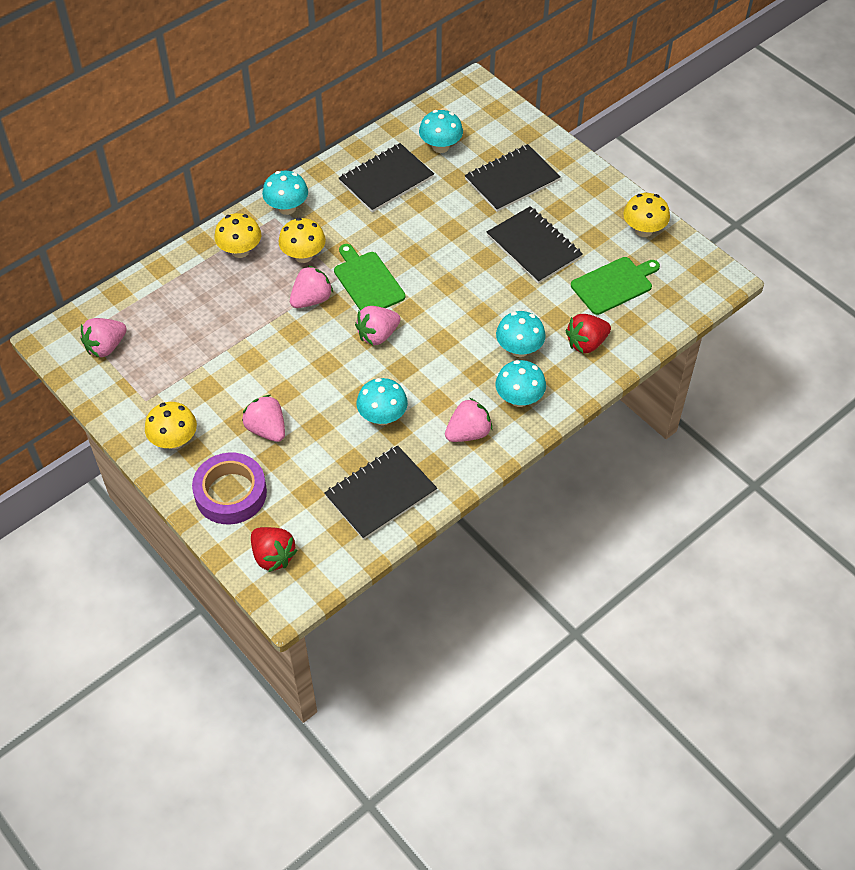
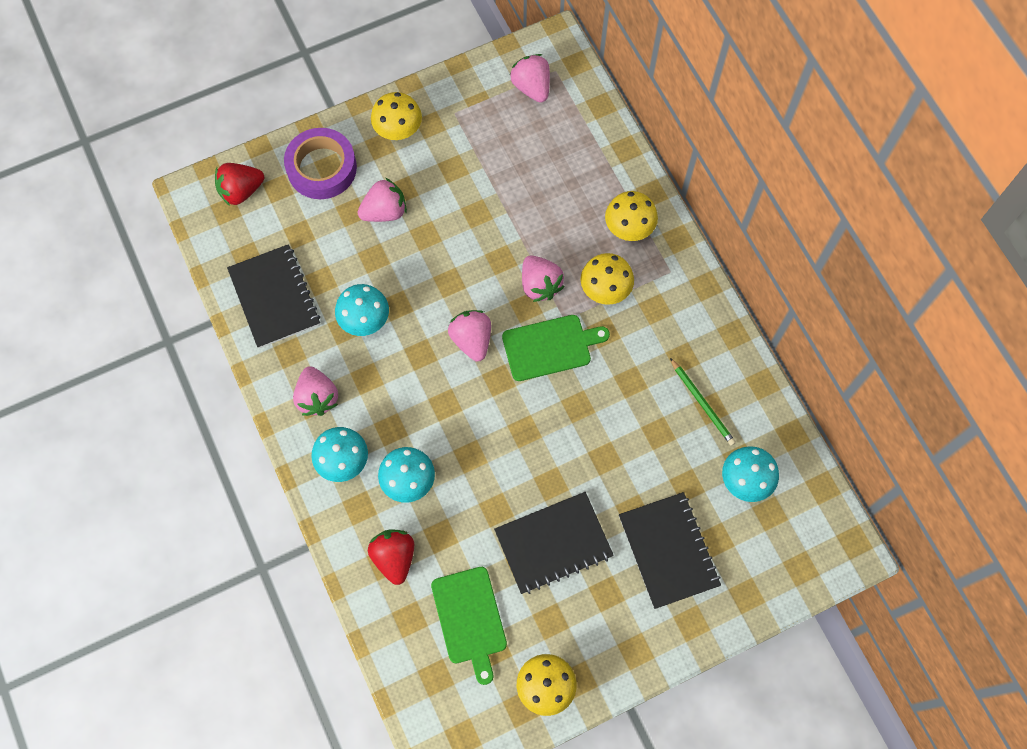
camera: 105 degrees right, 15 degrees up
(287, 208) = (682, 287): turquoise mushroom -> none
(386, 180) = (702, 403): black notebook -> green pencil

